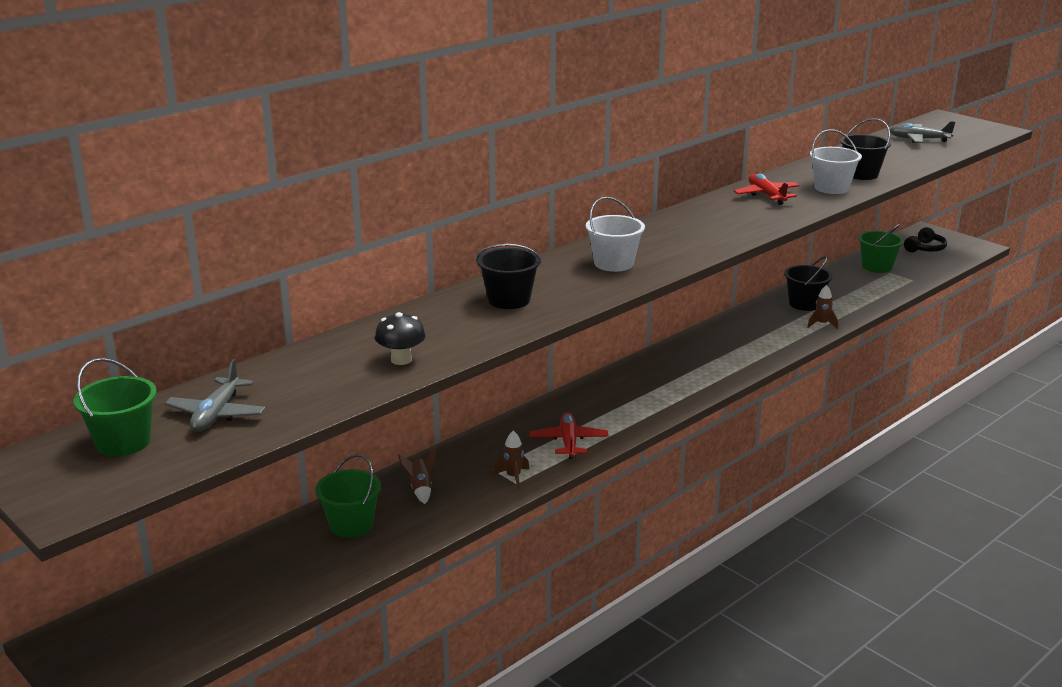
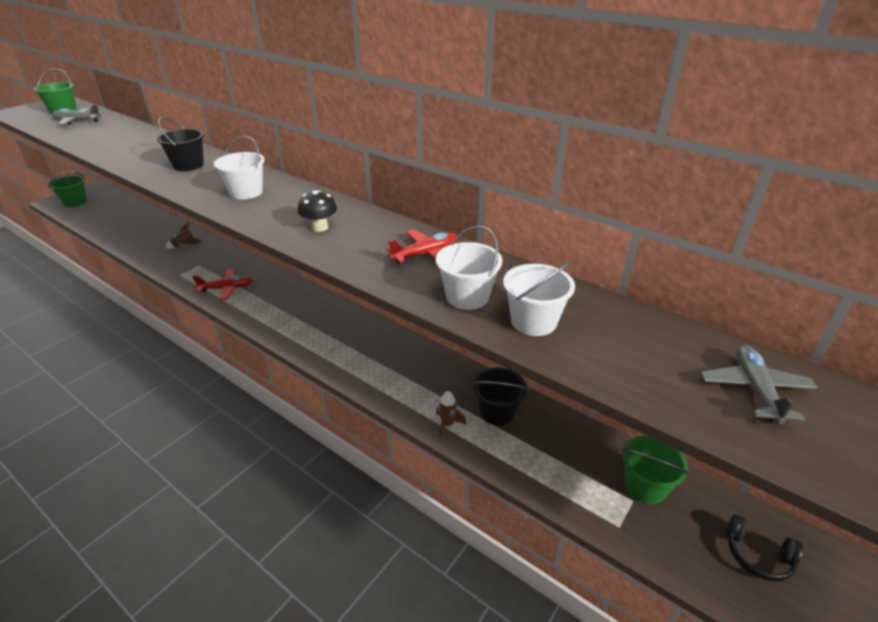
camera: 80 degrees right, 10 degrees up
(351, 524) = (155, 231): green bucket -> green bucket (75, 202)
(401, 360) = (113, 147): black mushroom -> black mushroom (320, 227)
(513, 477) = (187, 273): brown rocket -> none
(861, 174) = (533, 321): black bucket -> white bucket

